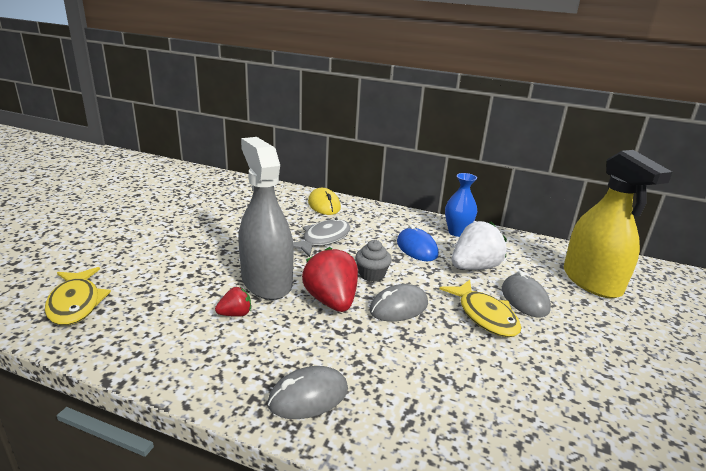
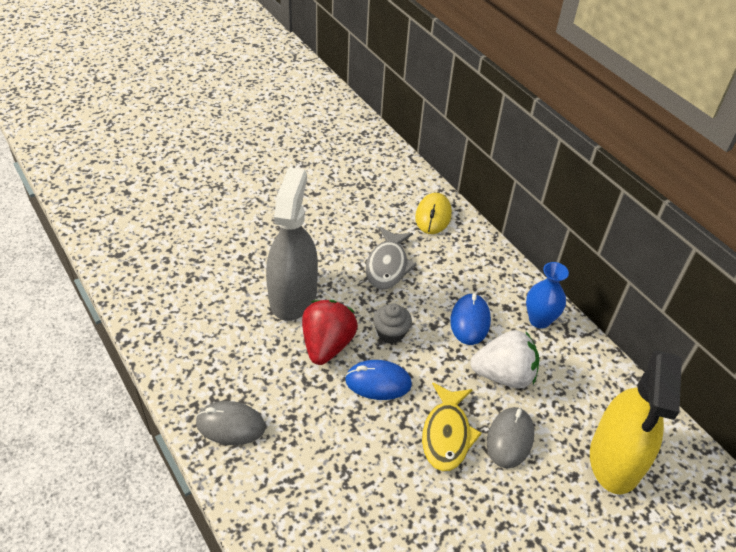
camera: 35 degrees right, 20 degrees up
(76, 303) = (143, 250): yellow fish -> none
(235, 314) = (242, 319): red strawberry -> none
(323, 239) = (388, 265): grey fish -> grey fish turned 120 degrees clockwise
(398, 307) = (378, 382): grey mouse -> blue mouse

